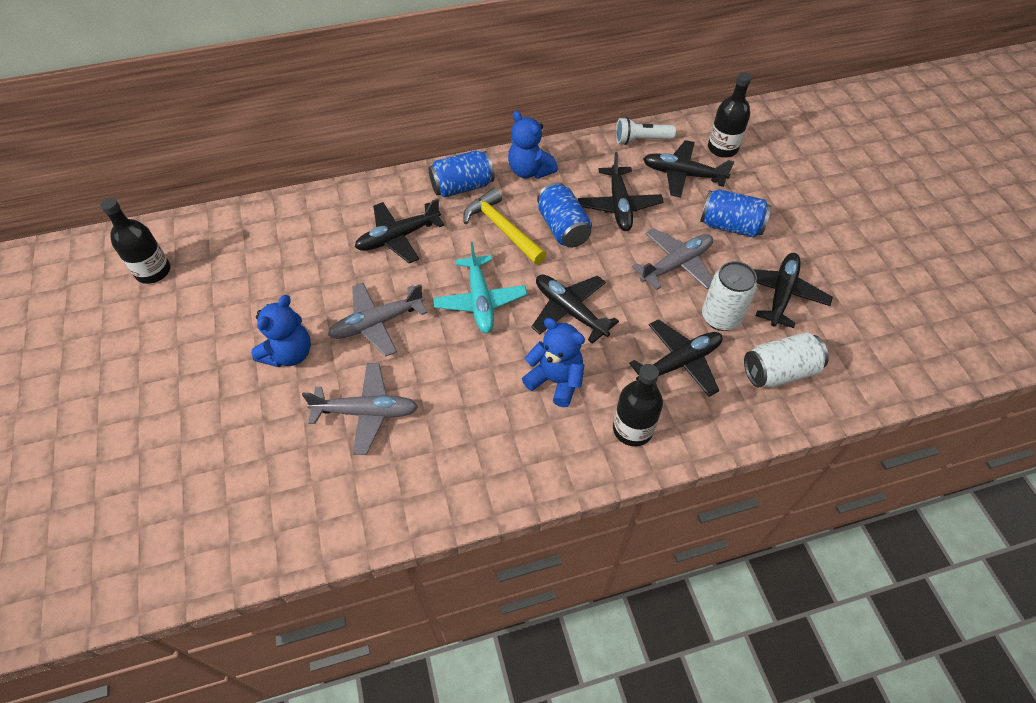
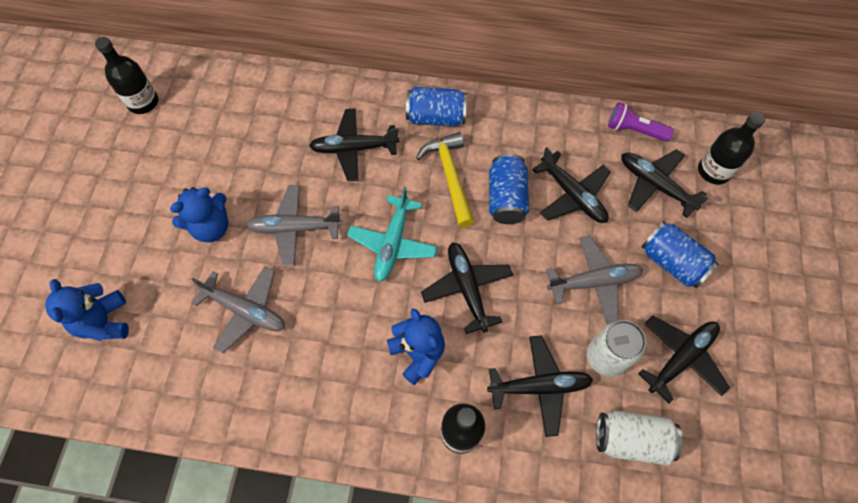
camera: 25 degrees right, 10 degrees up
(529, 171) = (507, 124): blue teddy bear -> blue teddy bear (104, 322)
(619, 206) = (572, 195): black plane -> black plane turned 60 degrees counterclockwise
(641, 140) = (634, 130): white flashlight -> purple flashlight

